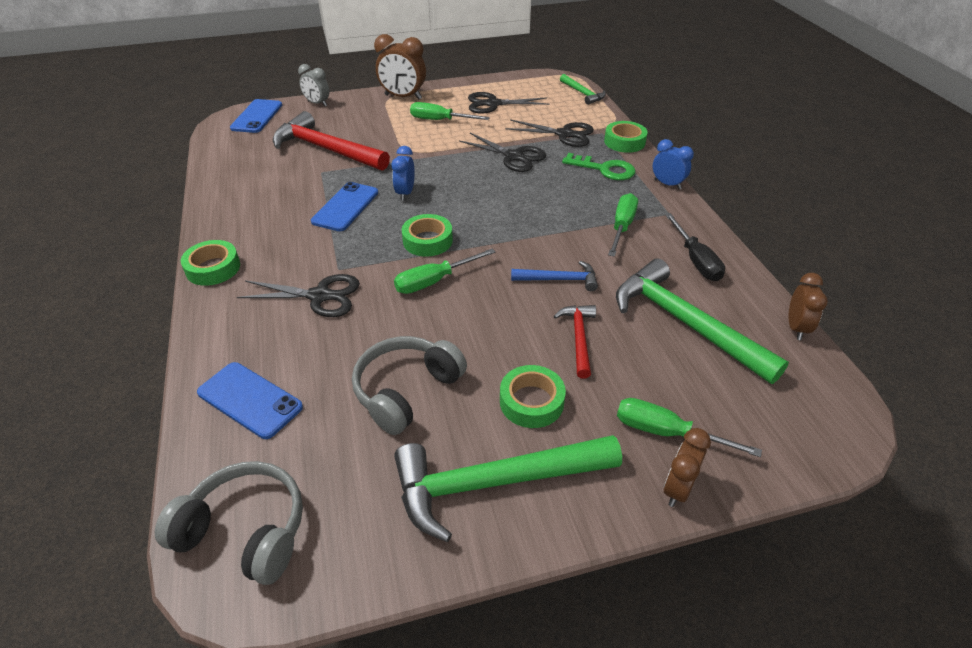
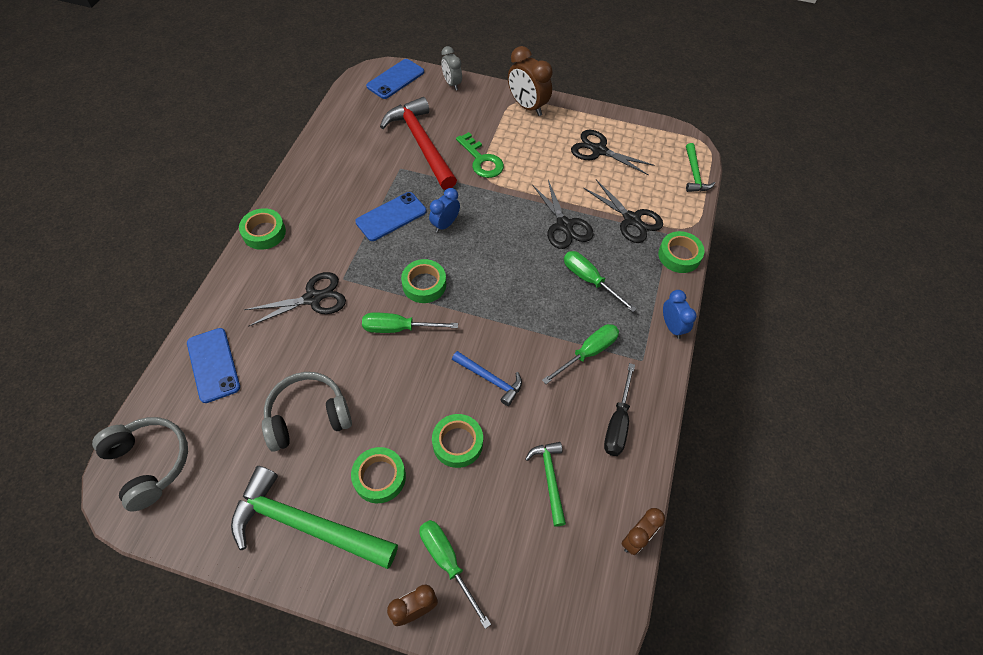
camera: 30 degrees right, 15 degrees up
(320, 296) = (313, 298): black scissors -> black scissors turned 60 degrees counterclockwise
(440, 120) = (536, 151): green screwdriver -> green screwdriver (589, 280)
(579, 338) = (457, 443): red hammer -> green tape
(605, 169) = (631, 280): green key -> green key (482, 160)
(685, 323) = (550, 478): green hammer -> green hammer, size x0.51

